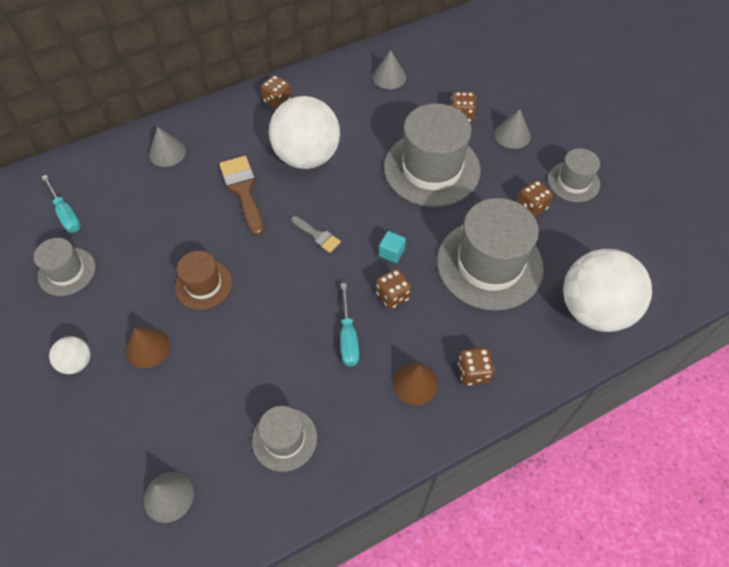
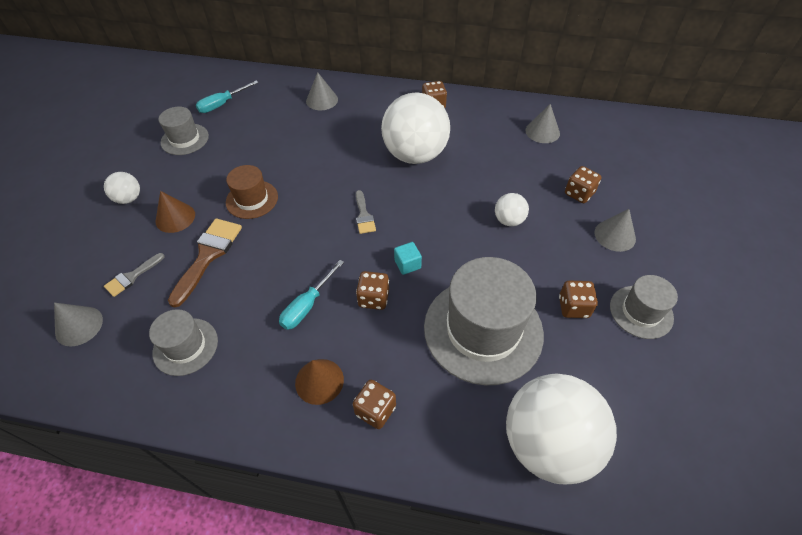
camera: 40 degrees right, 5 degrees down
(66, 213) = (222, 104): turquoise screwdriver -> turquoise screwdriver turned 45 degrees clockwise
(168, 423) = (132, 276): none -> grey brush
(243, 190) = (345, 152): brown brush -> brown brush (208, 256)
(432, 169) = (509, 220): grey hat -> white ball

